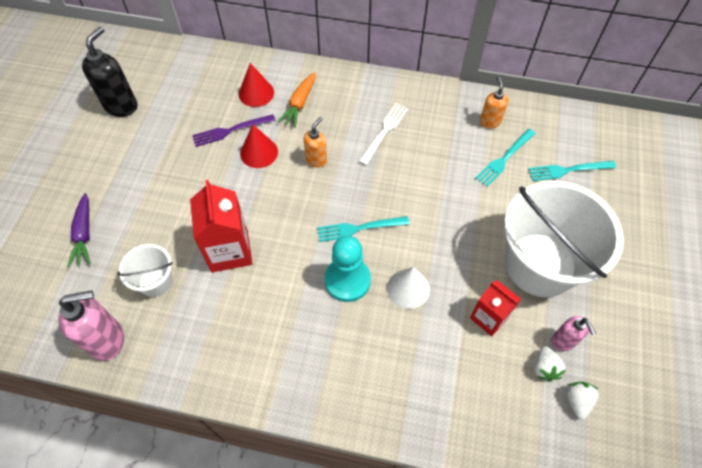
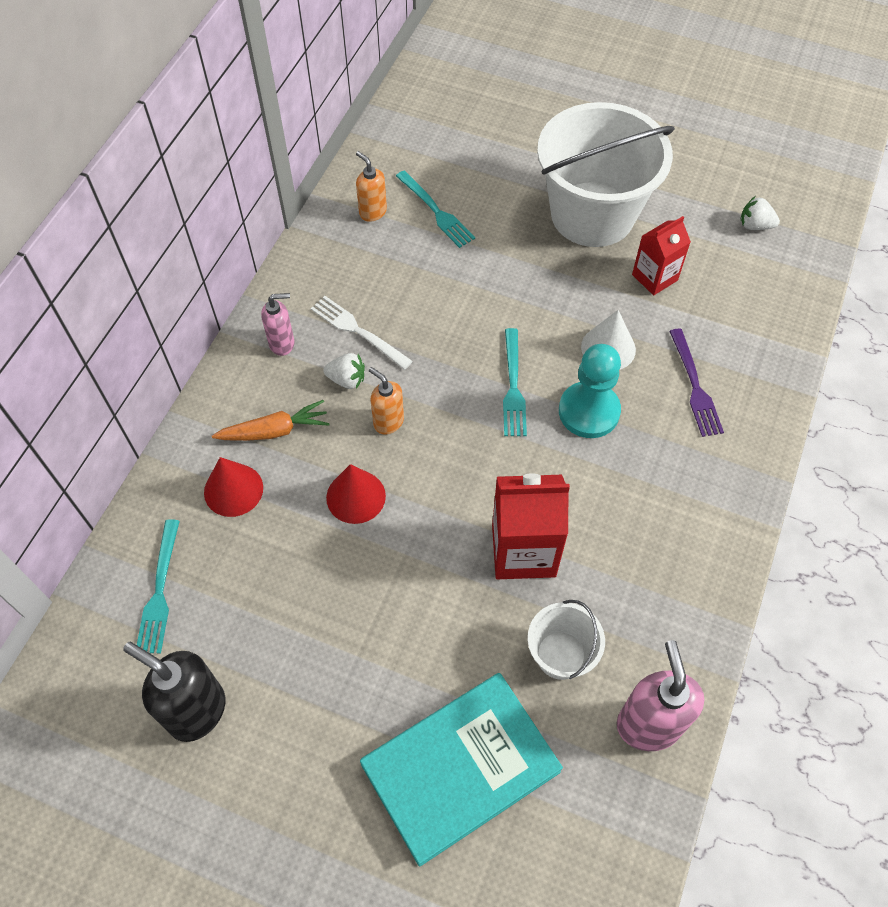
camera: 80 degrees left, 0 degrees up
(84, 234) = (460, 768): purple carrot -> turquoise book
(230, 131) = (302, 534): purple fork -> purple fork (695, 387)
(299, 104) = (275, 431): orange carrot -> orange carrot turned 45 degrees counterclockwise
(489, 122) = (372, 212): orange soap dispenser -> orange soap dispenser turned 45 degrees clockwise
(544, 368) = (717, 242): white strawberry -> white strawberry (347, 379)
(563, 341) = (688, 219): pink soap dispenser -> pink soap dispenser (282, 343)
(567, 170) = (467, 156): turquoise fork -> turquoise fork (159, 592)

